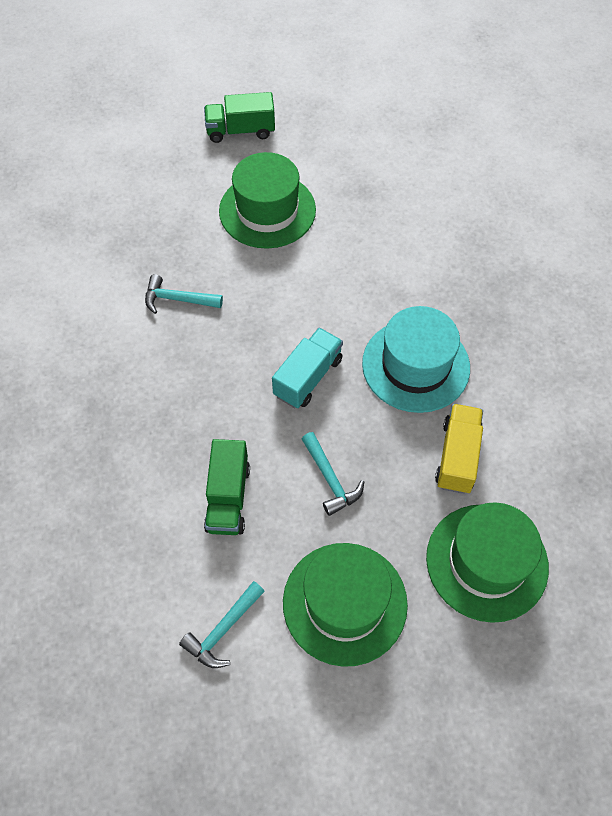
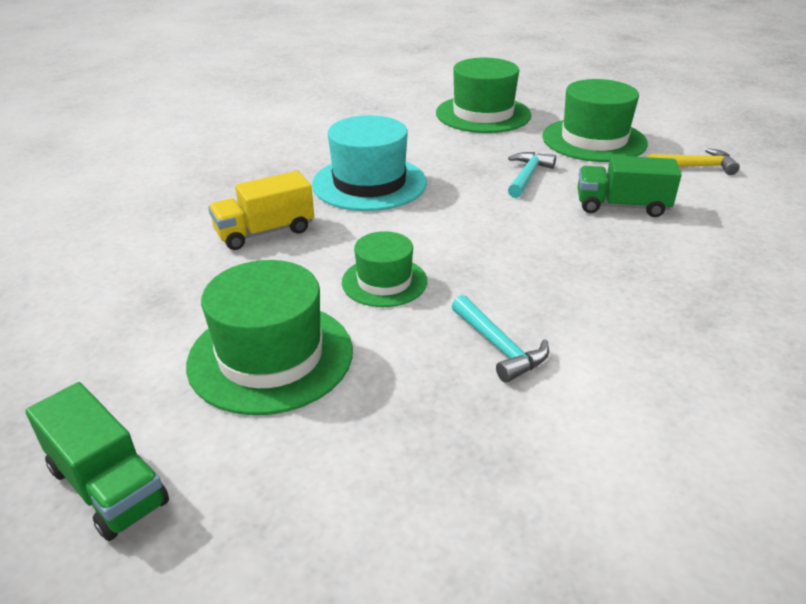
camera: 130 degrees left, 25 degrees down
(223, 630) = (696, 167): turquoise hammer -> yellow hammer
(228, 497) = (621, 206): green truck -> green truck turned 135 degrees counterclockwise
(282, 291) = (384, 281): none -> green hat
(308, 377) = (459, 222): turquoise truck -> none
(457, 456) = (425, 143): yellow truck -> yellow truck (265, 232)

